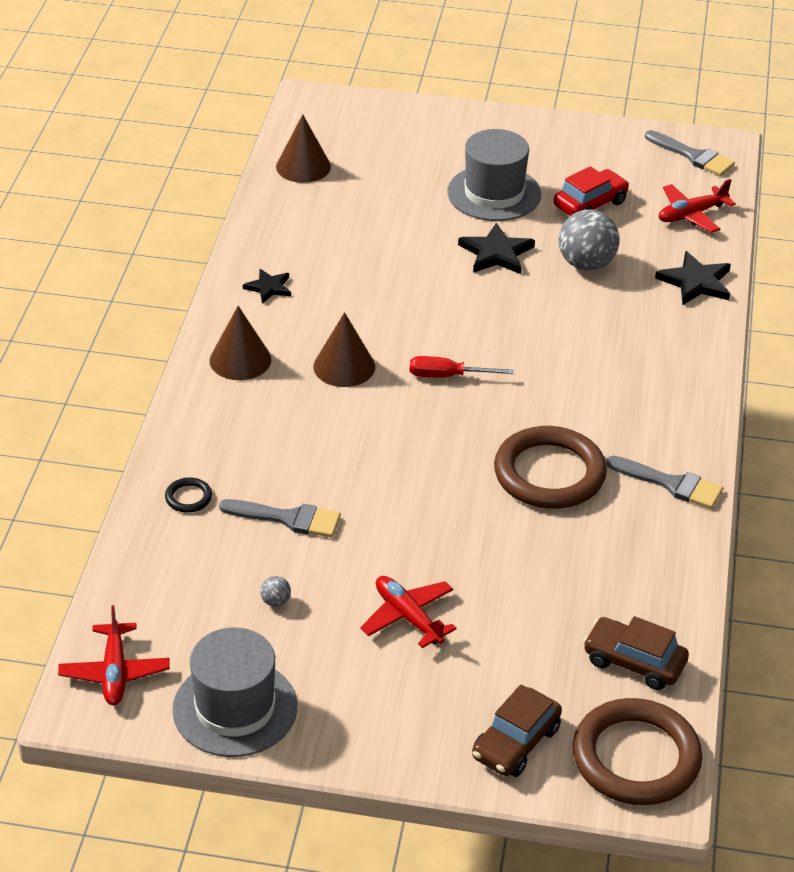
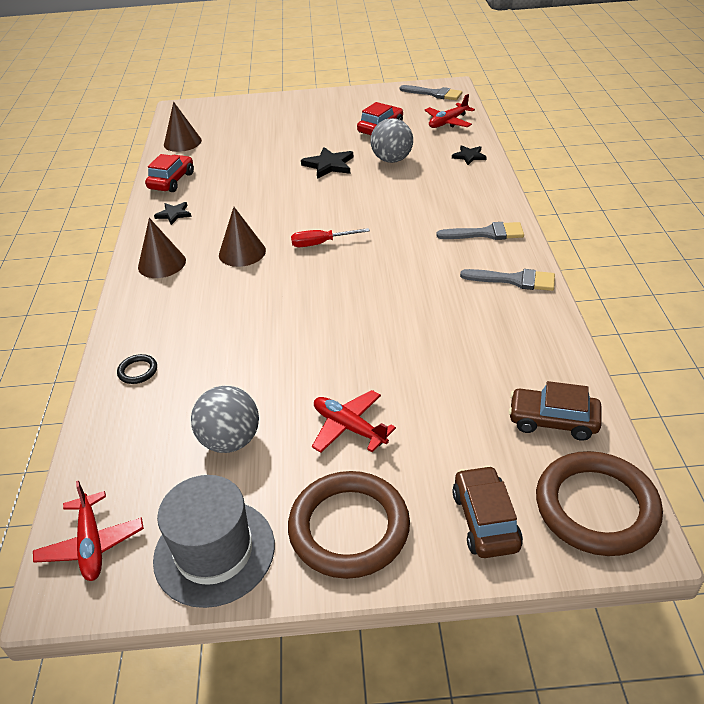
camera: 10 degrees left, 0 degrees up
(275, 601) = (230, 441): grey ball -> grey ball, size x2.39
(276, 232) = (171, 181): none -> red car
(287, 518) = (224, 369): grey brush -> grey brush (486, 233)
(494, 193) = (315, 134): grey hat -> none
(516, 743) = (485, 520): brown car -> brown car turned 150 degrees clockwise
(549, 473) = (421, 292): brown ring -> brown ring (349, 528)
(696, 282) = (469, 156): black star -> black star, size x0.63

